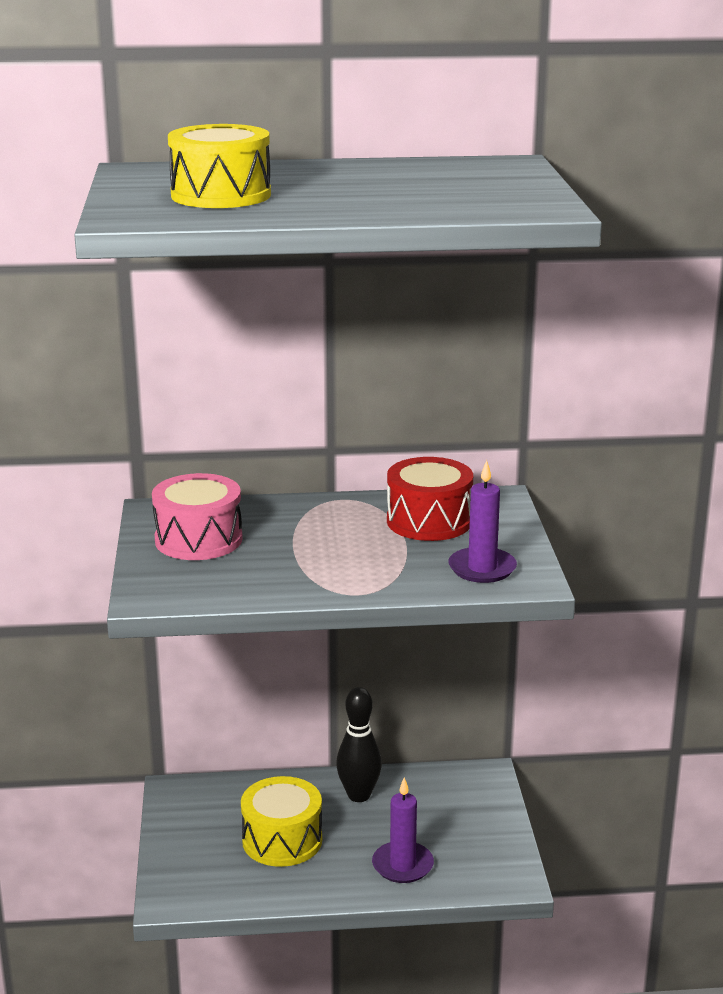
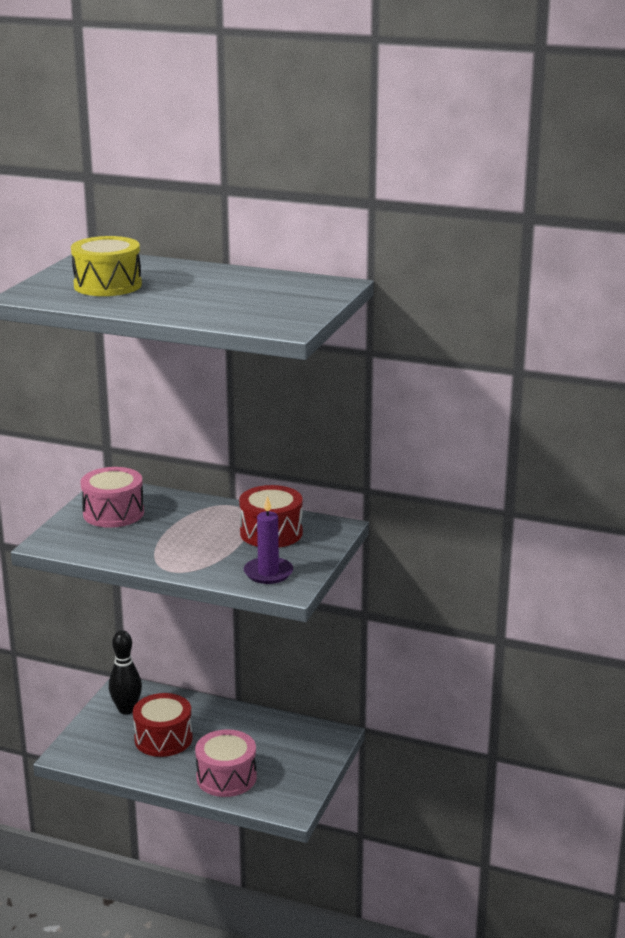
camera: 25 degrees right, 0 degrees up
(282, 840) = (163, 739): yellow drum -> red drum
(359, 795) = (237, 724): black bowling pin -> black bowling pin (126, 709)
(402, 865) = (226, 777): purple candle -> pink drum

